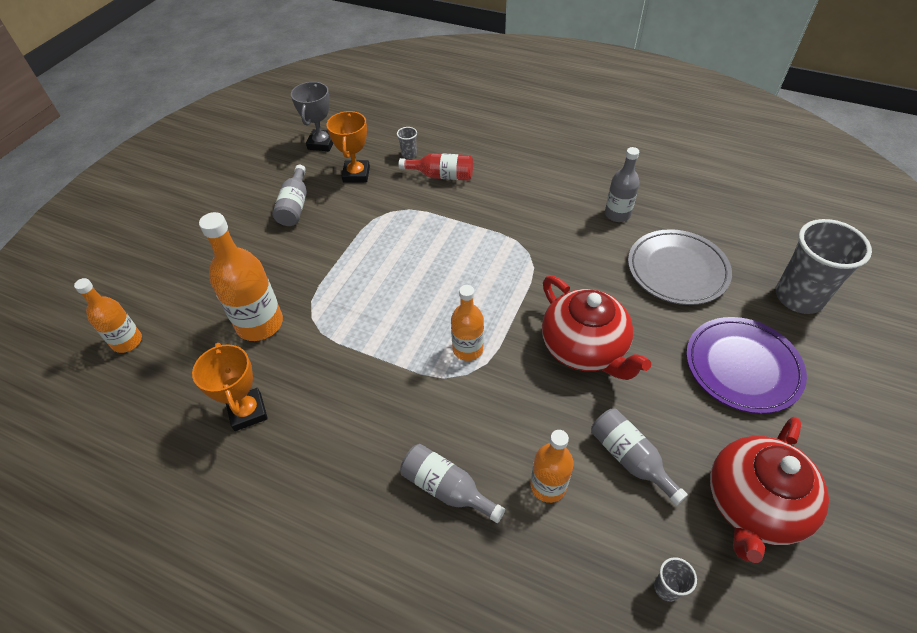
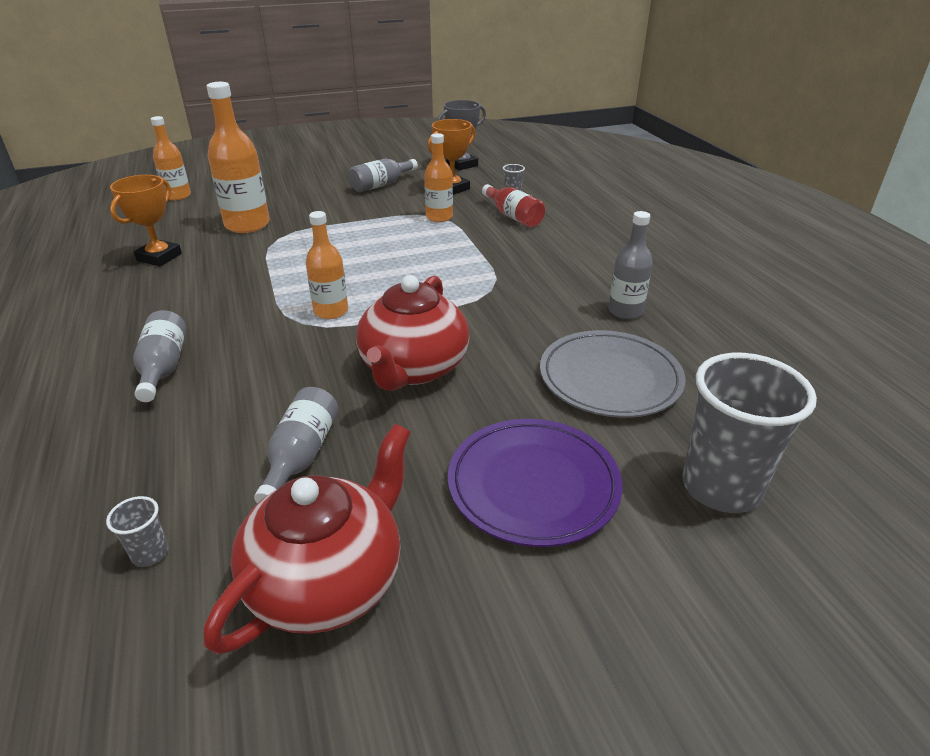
camera: 45 degrees right, 15 degrees down
(548, 486) = (216, 419): orange bottle -> orange bottle (439, 217)
(753, 505) = (328, 580): red teapot -> red teapot turned 135 degrees clockwise

